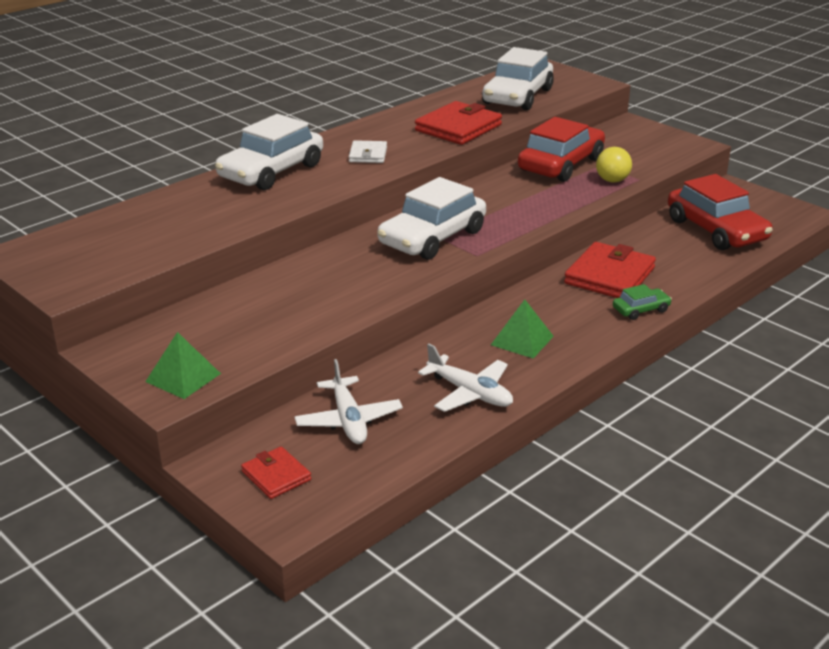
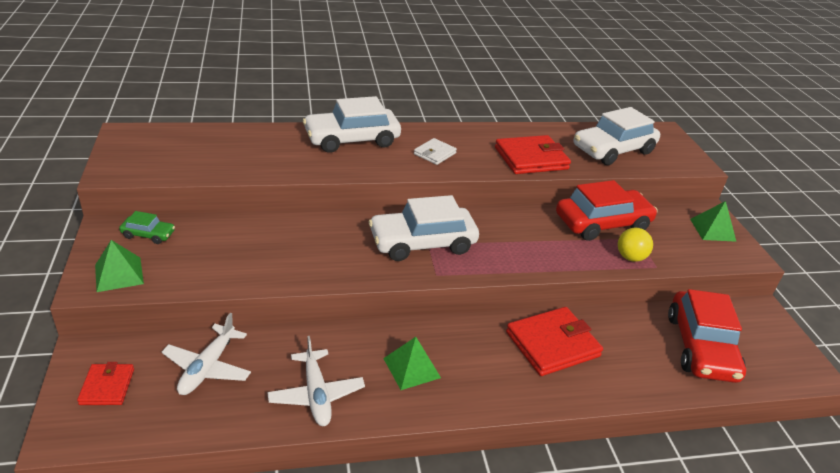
camera: 30 degrees right, 5 degrees up
(641, 310) = (543, 392): green car -> green car (148, 234)
(649, 136) = (712, 230): none -> green pyramid

